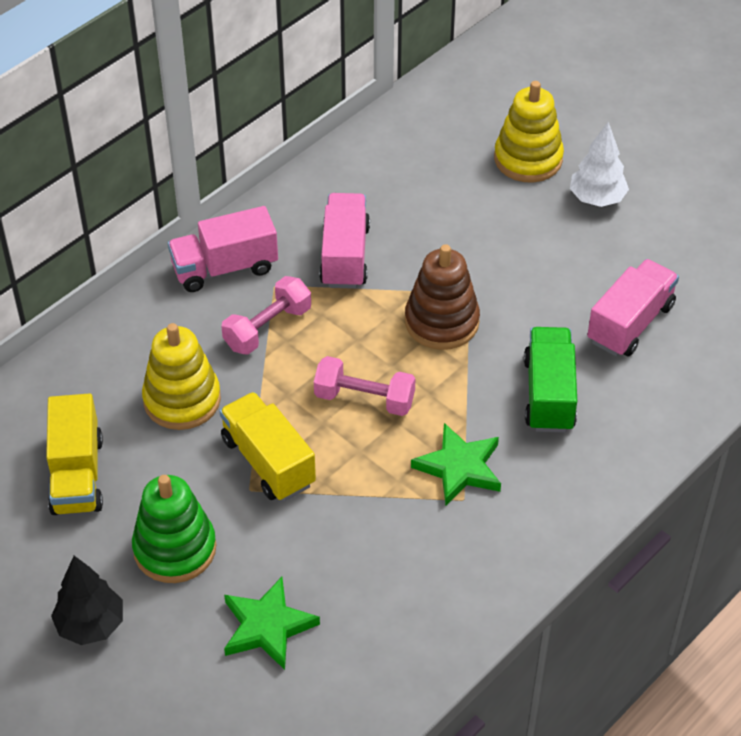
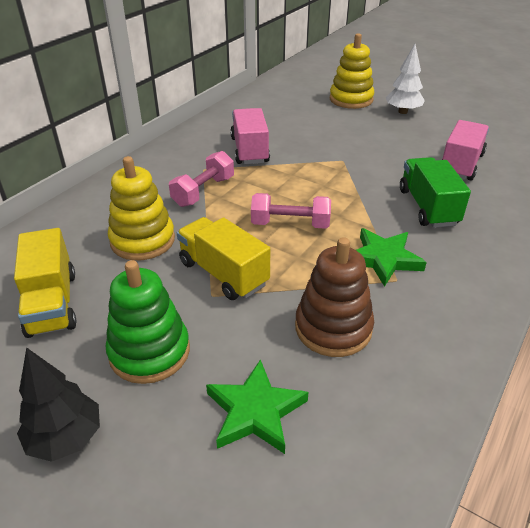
camera: 10 degrees left, 10 degrees down
(225, 268) = (165, 163): pink truck -> none
(441, 322) = (330, 176): brown stacking toy -> brown stacking toy (333, 328)

